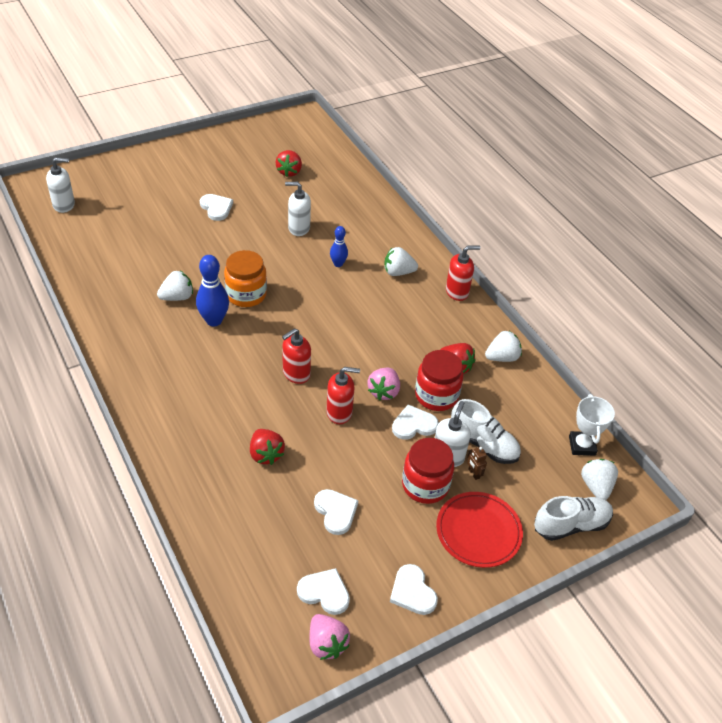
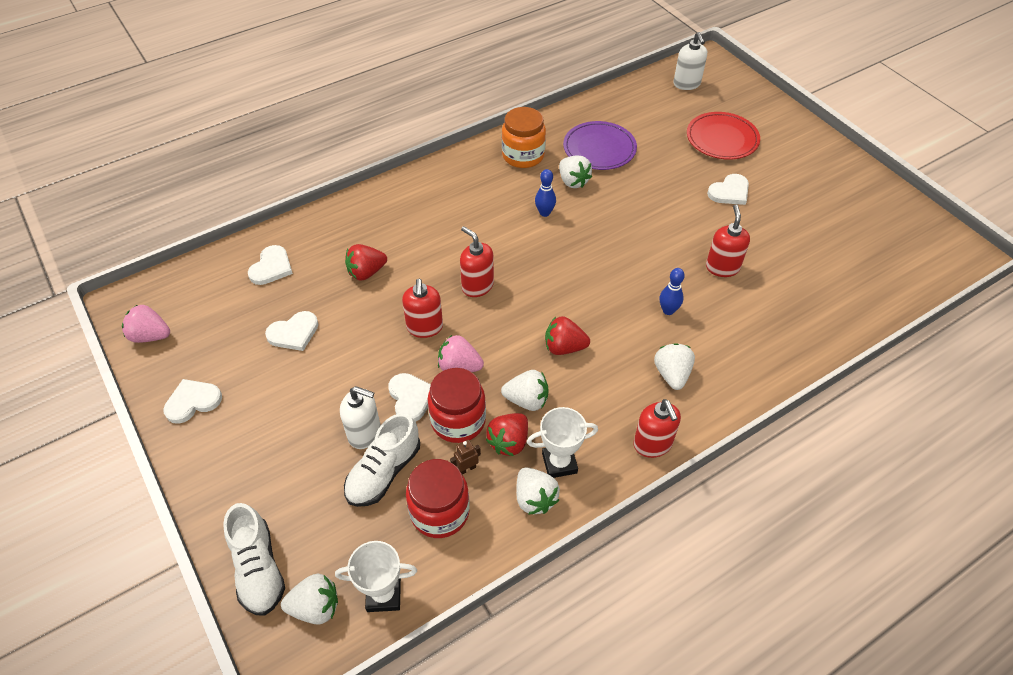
camera: 90 degrees right, 5 degrees up
(137, 274) = (599, 149): none -> purple plate
(214, 320) = (544, 213): blue bowling pin -> blue bowling pin, size x0.60
(246, 294) = (591, 233): orange jar -> orange jar (523, 155)
(289, 172) = (831, 248): red strawberry -> red strawberry (564, 347)
(298, 228) = (722, 267): white soap dispenser -> red soap dispenser
(324, 592) = (203, 330): white heart -> white heart (271, 267)
(326, 644) = (150, 336): pink strawberry -> pink strawberry turned 45 degrees clockwise
(418, 353) = (527, 400): none -> white strawberry
(425, 485) = (324, 411): red jar -> red jar (440, 512)
(473, 341) = (559, 463): none -> white trophy
(473, 474) = (339, 460): brown robot -> brown robot (467, 468)
(478, 531) = (258, 464): red plate -> red plate (722, 139)

